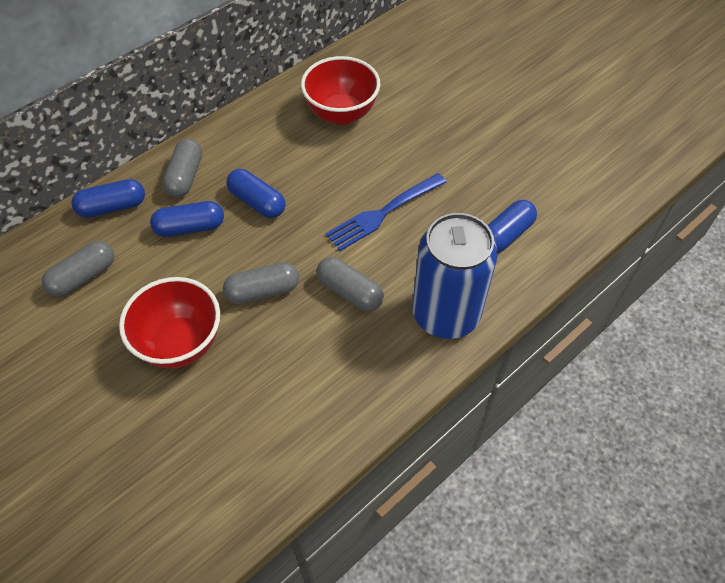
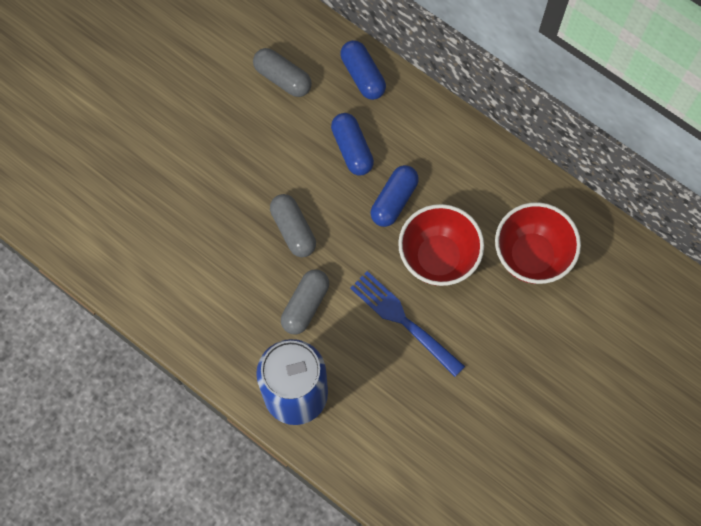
camera: 80 degrees right, 15 degrees up
(180, 343) = (230, 176): red bowl -> red bowl (438, 258)
(185, 177) = (412, 127): grey capsule -> none
(505, 235) = (399, 443): blue capsule -> none

